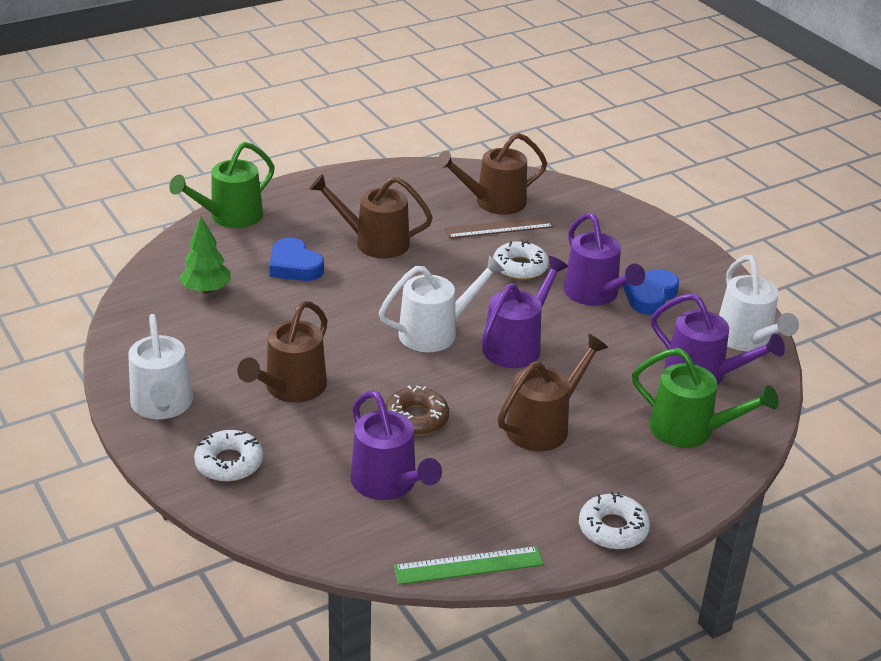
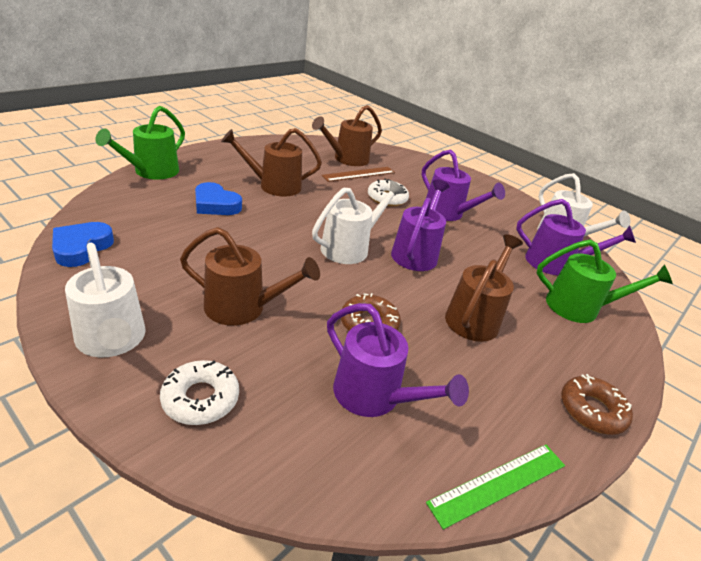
camera: 20 degrees left, 0 degrees up
(206, 290) = (141, 226): green tree -> none
(290, 389) = (243, 308): brown watering can -> brown watering can turned 90 degrees counterclockwise
(613, 529) = (592, 410): white donut -> brown donut
(649, 296) = (482, 212): blue heart -> blue heart (81, 248)

